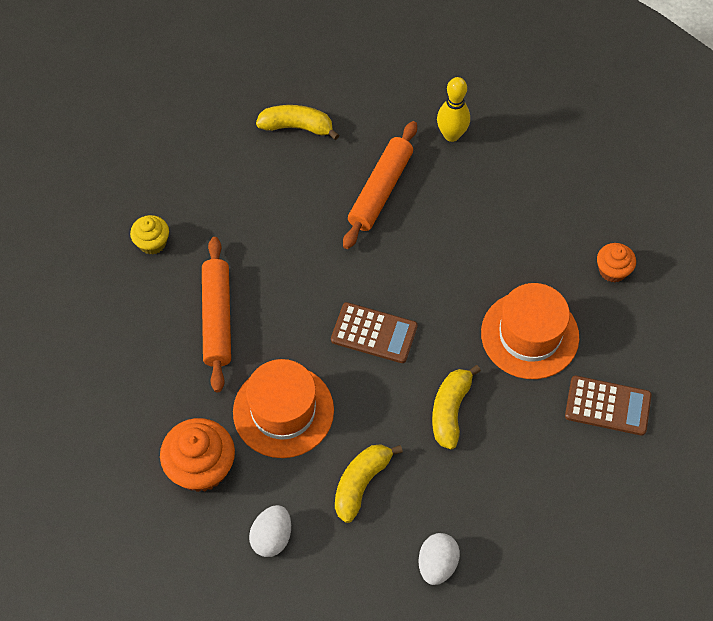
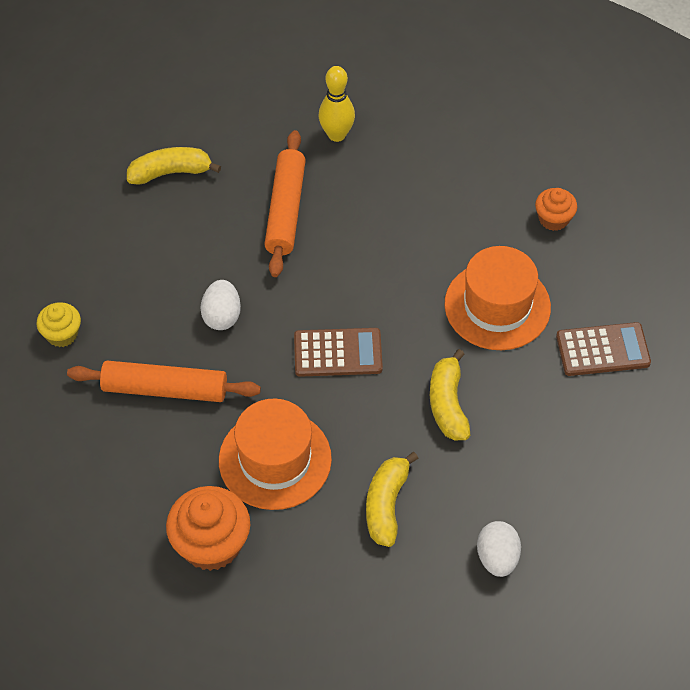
camera: 20 degrees left, 5 degrees down
(217, 318) = (165, 389): orange rolling pin -> orange rolling pin turned 60 degrees counterclockwise
(272, 537) = (315, 589): white egg -> white egg (222, 316)

